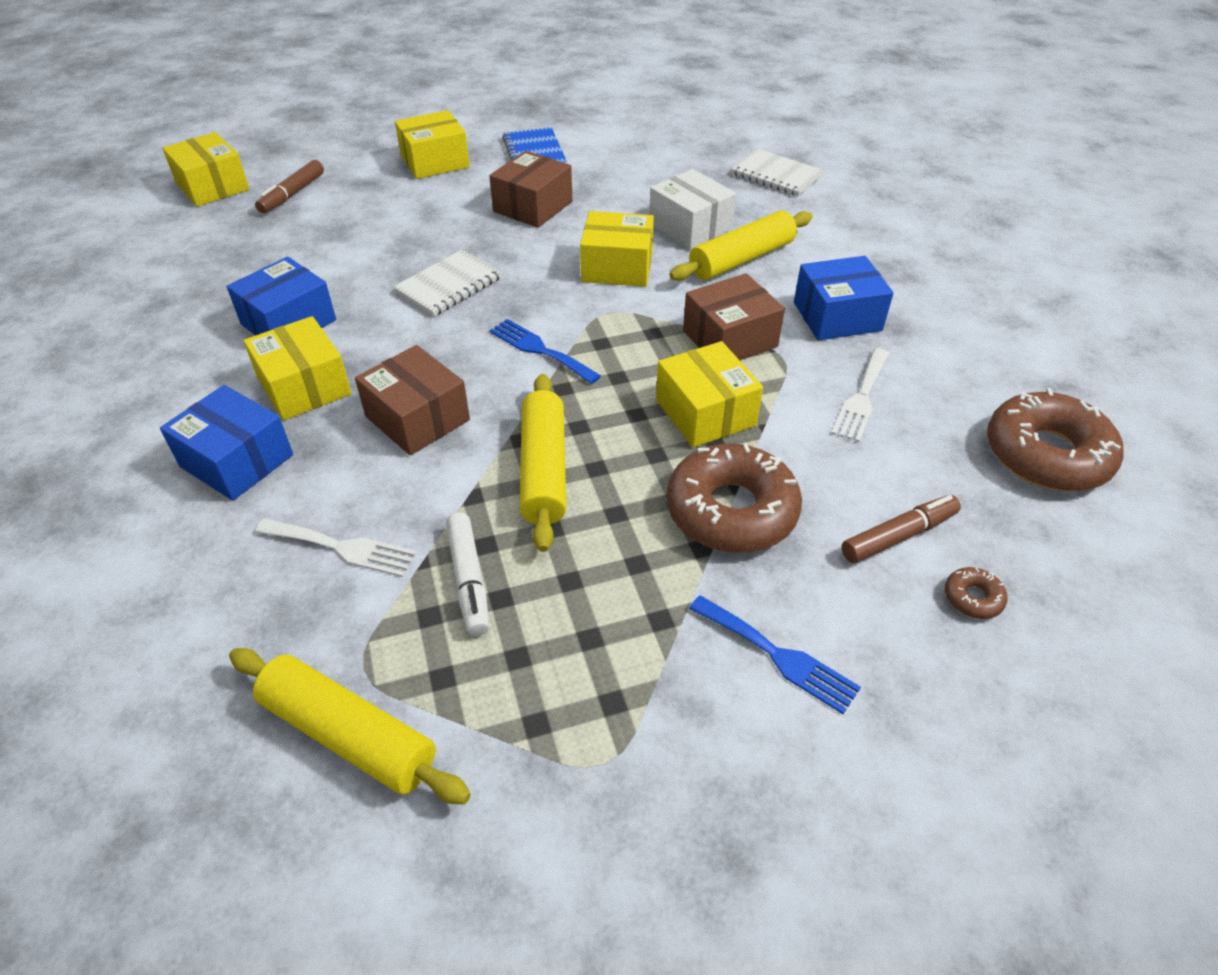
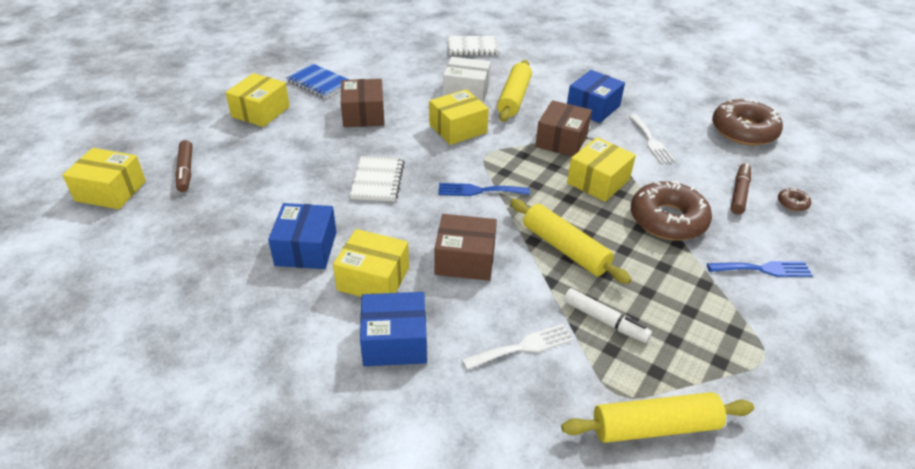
camera: 40 degrees left, 5 degrees down
(705, 413) = (598, 181): yellow box -> yellow box turned 75 degrees counterclockwise

